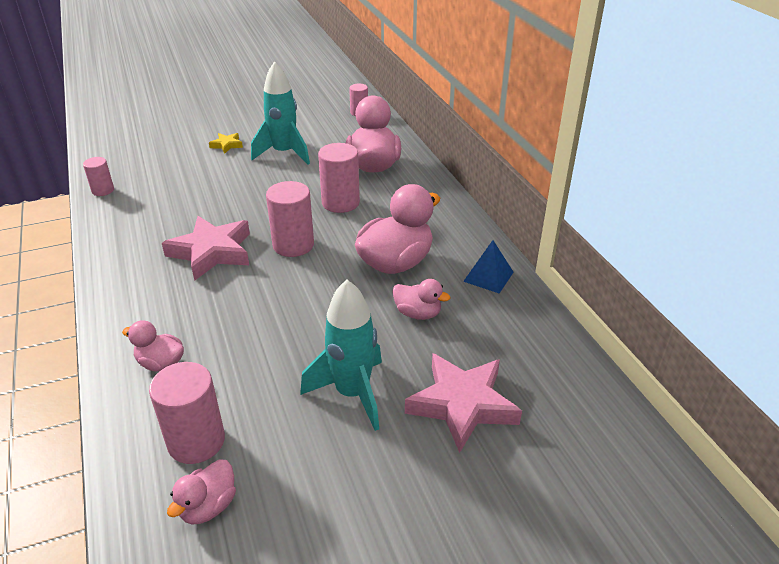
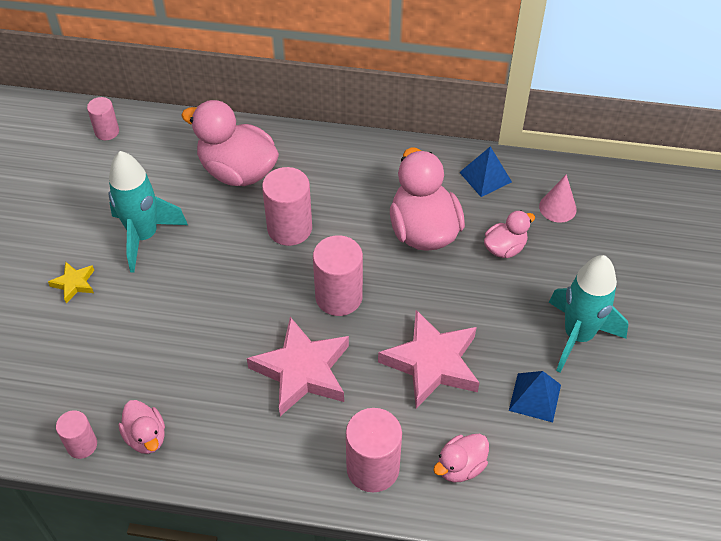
camera: 60 degrees left, 15 degrees up
(196, 441) = (577, 466): pink cylinder -> pink cylinder (373, 468)
(208, 506) = (651, 478): pink duck -> pink duck (146, 437)
(261, 386) = (534, 397): none -> blue pyramid
(462, 404) = (626, 271): pink star -> pink star (432, 363)
(497, 331) = (557, 208): none -> pink cone

